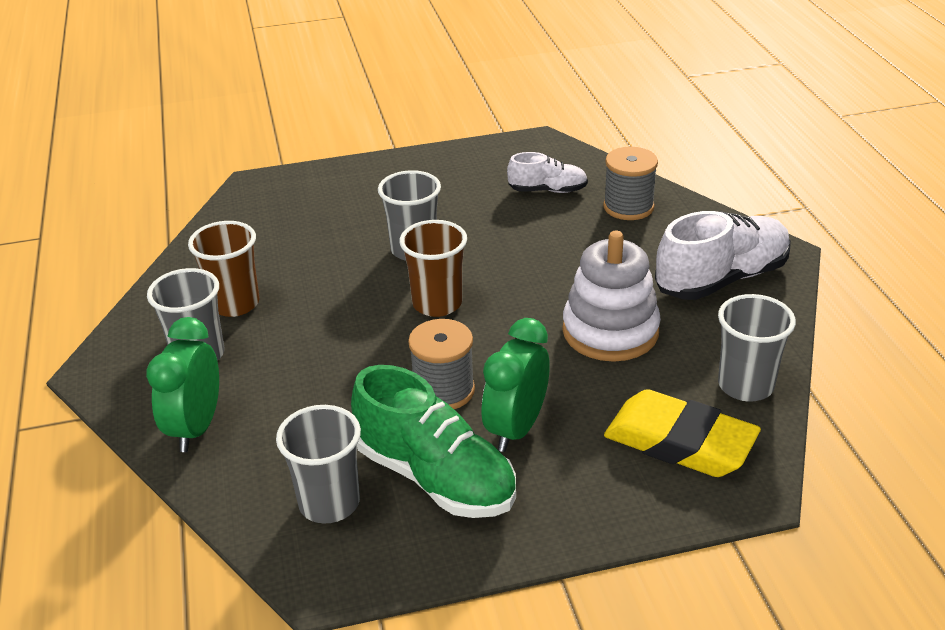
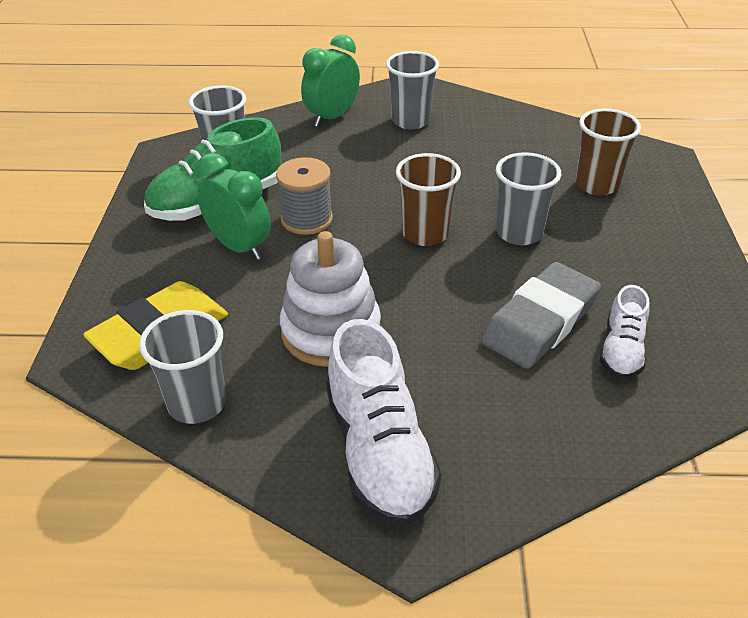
camera: 105 degrees right, 5 degrees up
(196, 428) = (332, 117): green clock -> green clock turned 75 degrees counterclockwise
(235, 304) = (469, 137): brown cup -> brown cup (597, 185)
(535, 227) = (540, 322): none -> grey eraser
(628, 207) = (566, 414): grey spool -> none

